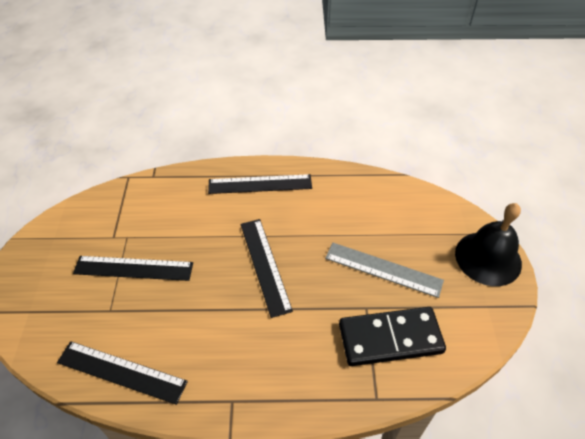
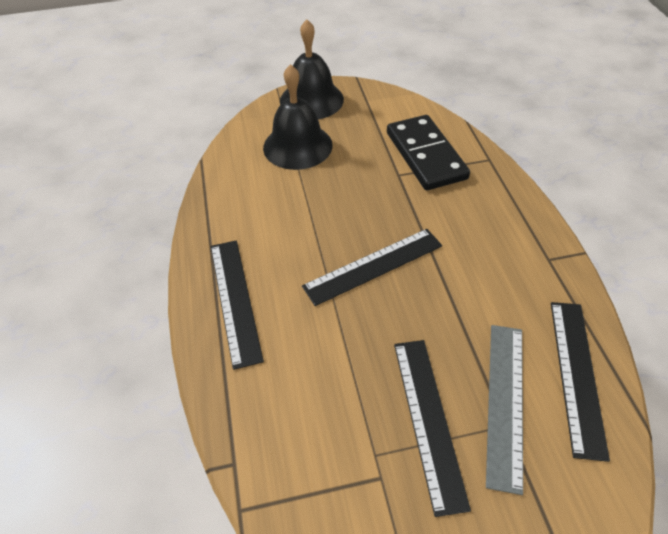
camera: 100 degrees left, 0 degrees up
(383, 269) = (347, 166): grey ruler -> grey ruler (505, 402)
(416, 237) = (297, 146): none -> black bell

